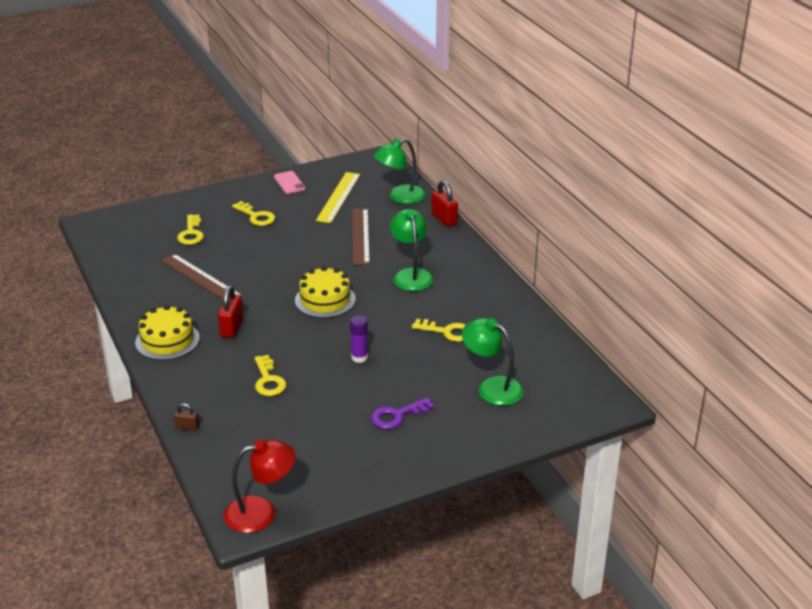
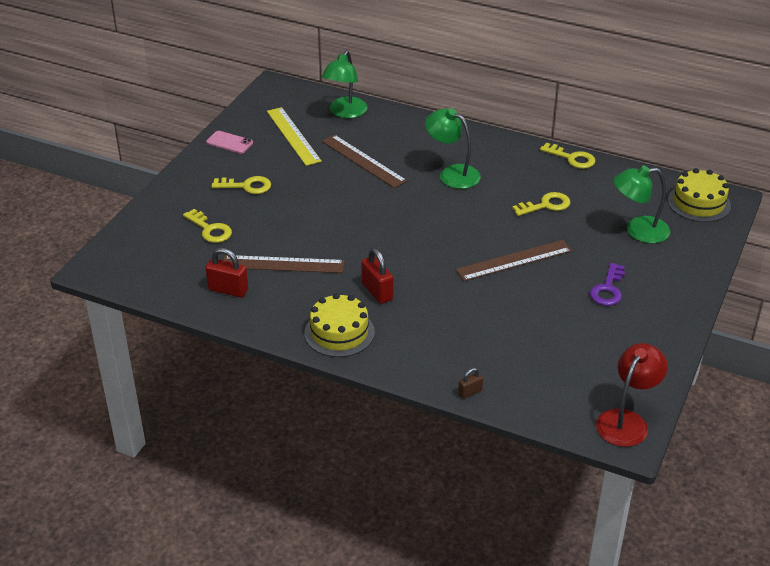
camera: 40 degrees left, 5 degrees up
(268, 380) = (474, 317): yellow key -> yellow key (572, 158)
(325, 300) = (416, 228): yellow cake -> yellow cake (699, 203)
(359, 357) = (514, 260): purple glue stick -> brown ruler
(444, 219) = (408, 115): red padlock -> red padlock (228, 290)

